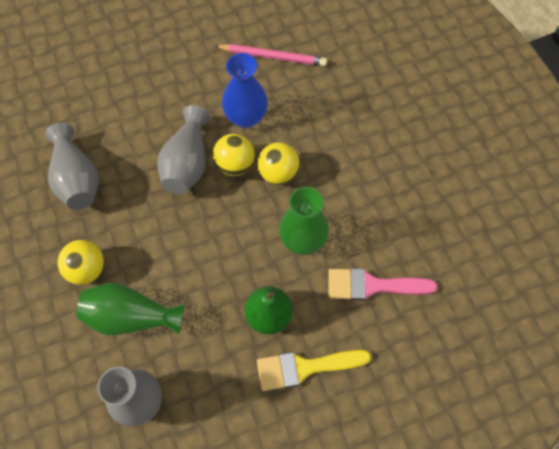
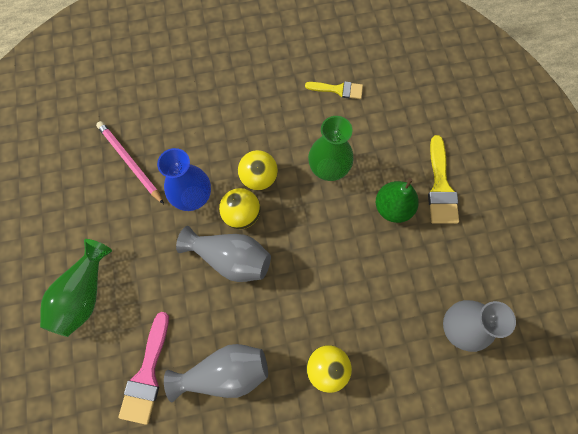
camera: 80 degrees left, 5 degrees up
(131, 317) = (380, 329): green vase -> green vase (83, 294)
(272, 57) = (130, 162): pink pencil -> pink pencil turned 60 degrees counterclockwise
(372, 285) = (377, 123): pink brush -> pink brush (147, 374)
(405, 237) = (338, 90): none -> yellow brush

